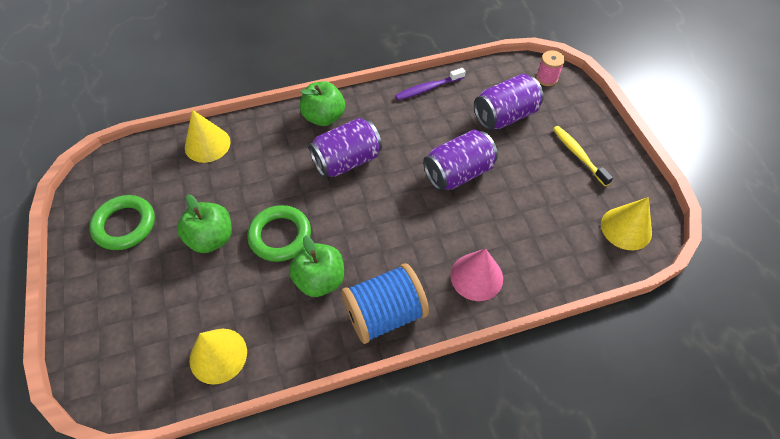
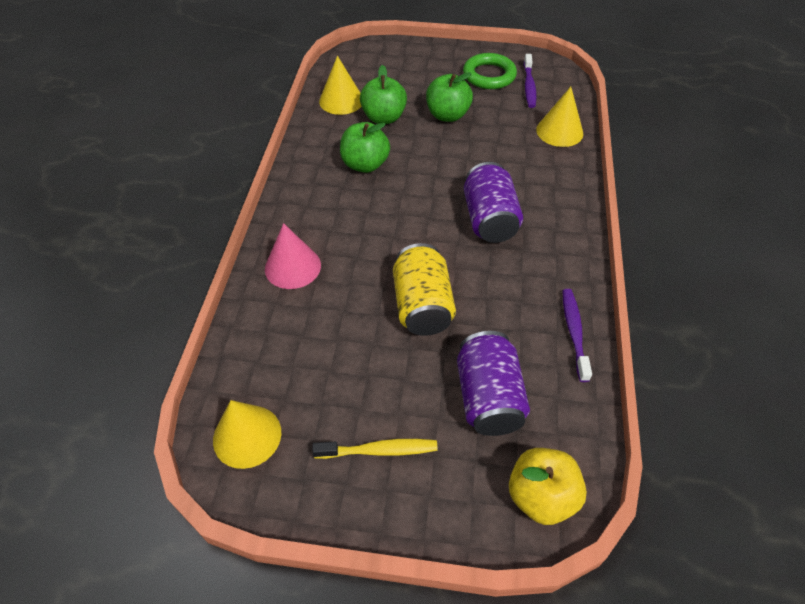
camera: 115 degrees right, 5 degrees down
(137, 185) = (529, 86): none -> purple toothbrush
(280, 236) = (425, 153): green ring -> none
(324, 117) = (562, 220): green apple -> green apple (383, 117)
(384, 313) = (306, 192): blue spool -> none
(458, 173) = (422, 305): purple can -> yellow can
(546, 78) = (541, 496): pink spool -> yellow apple

